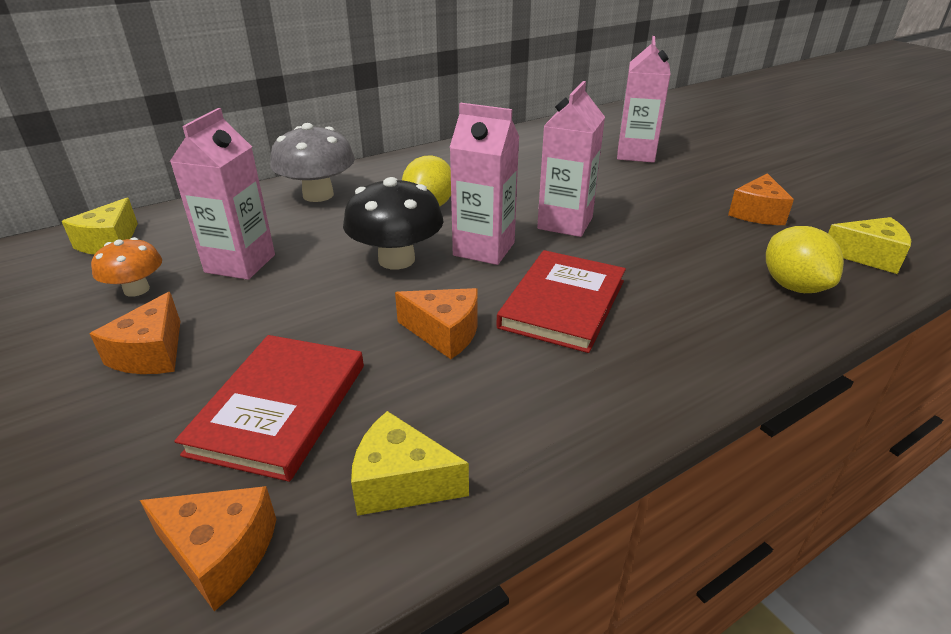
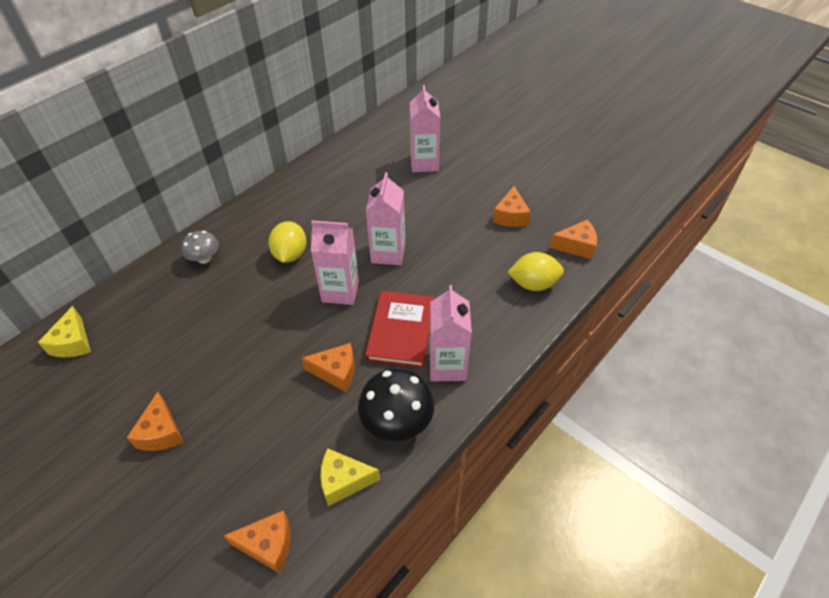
camera: 15 degrees left, 15 degrees up
(136, 290) = (120, 383): orange mushroom -> none
(240, 263) = (180, 342): pink carton -> pink carton (447, 366)
(280, 408) = (260, 452): red book -> none
(318, 195) = (204, 258): grey mushroom -> grey mushroom, size x0.60
(396, 260) = (285, 314): black mushroom -> black mushroom (397, 421)
(793, 286) = (533, 284): yellow lemon -> yellow lemon turned 60 degrees counterclockwise
(868, 256) = (576, 246): yellow cheese -> orange cheese

